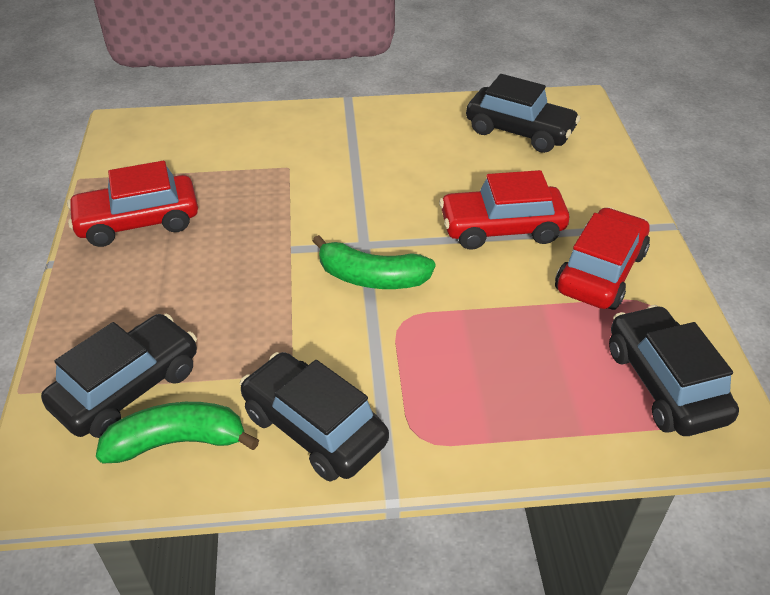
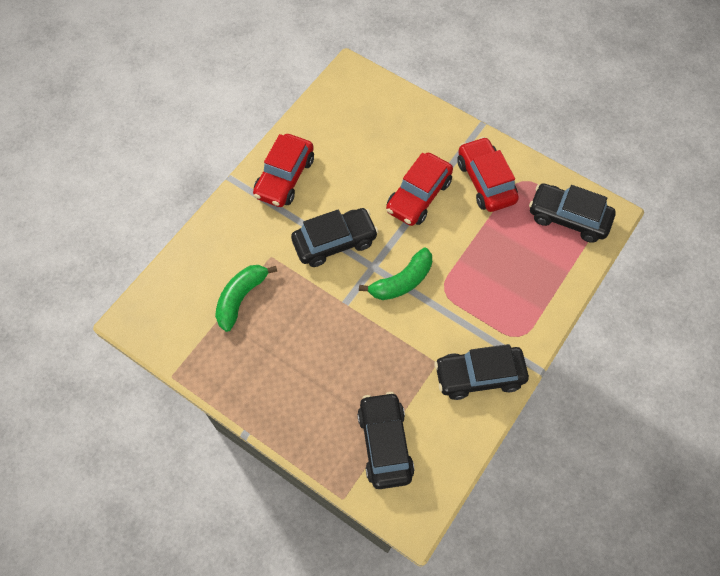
camera: 50 degrees left, 20 degrees up
(138, 222) = (249, 366): red car -> red car (284, 177)
(177, 442) = (439, 440): green banana -> green banana (241, 298)
(519, 131) = (349, 121): black car -> black car (334, 242)

